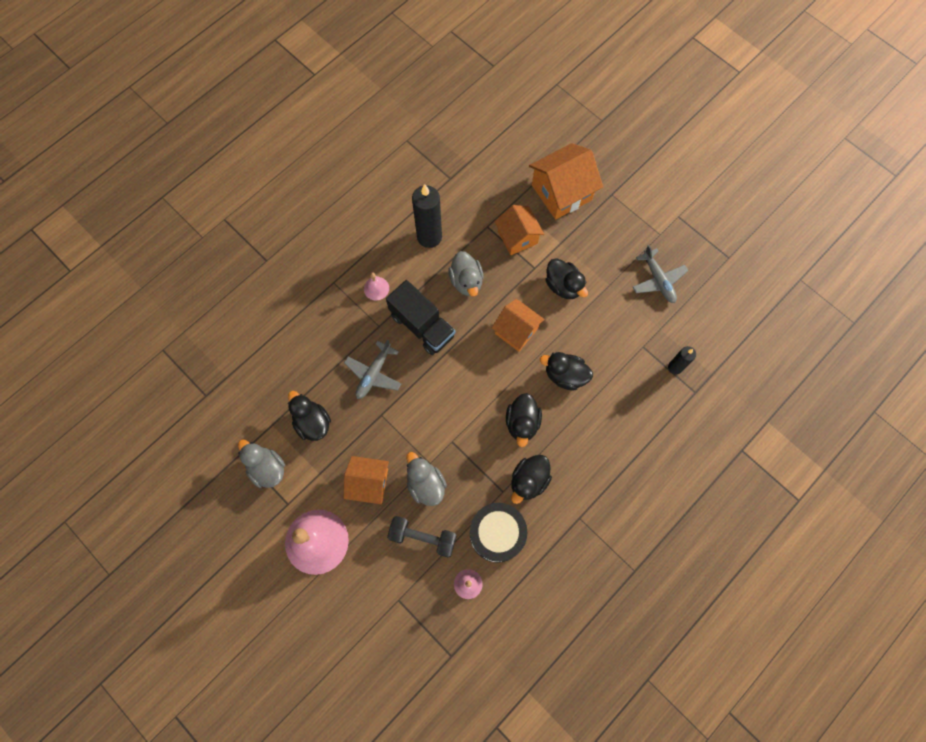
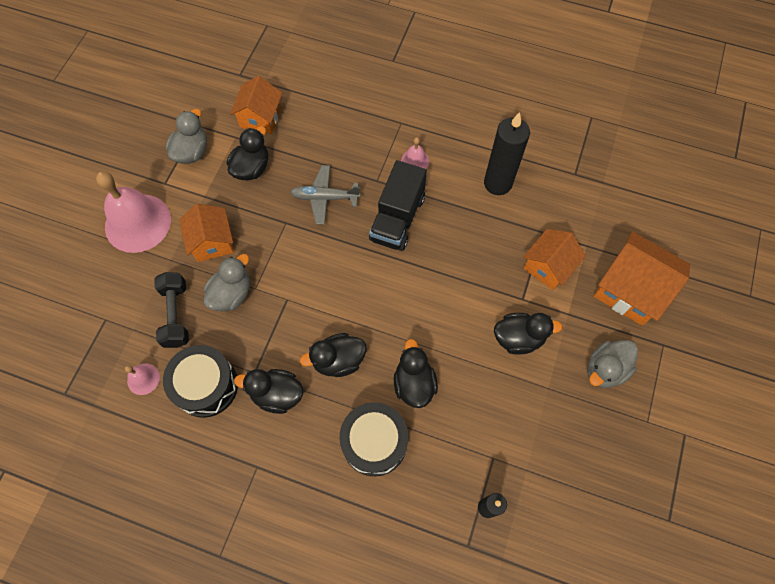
camera: 65 degrees right, 5 degrees down
(466, 281) = (468, 238): grey duck -> grey duck (605, 369)
(516, 331) = (439, 311): orange house -> orange house (260, 118)
(563, 286) = (518, 338): black duck -> black duck turned 120 degrees counterclockwise
(597, 423) = (374, 442): none -> black drum
(658, 280) = (587, 443): grey plane -> none

